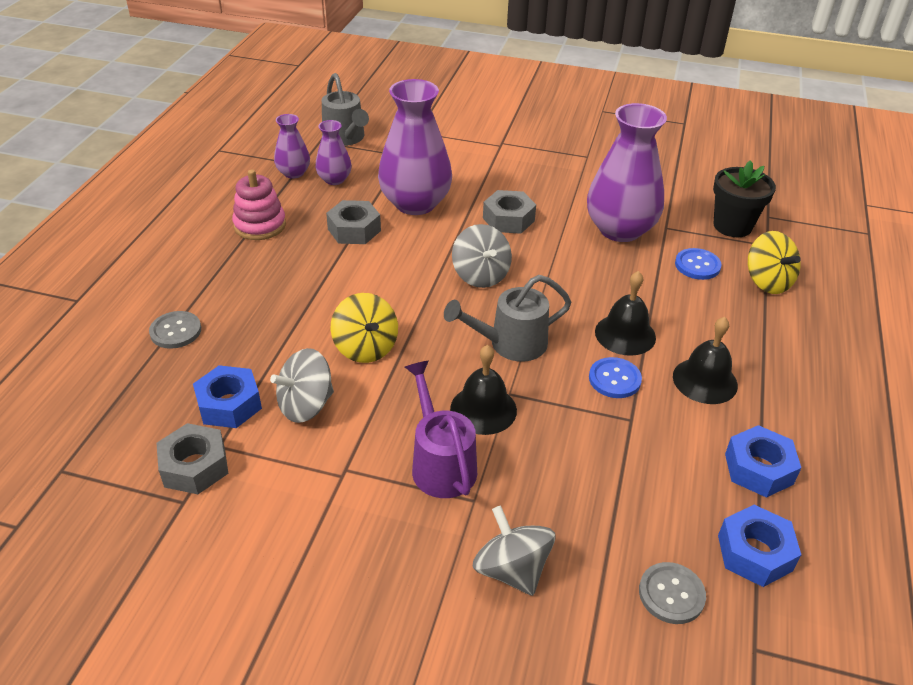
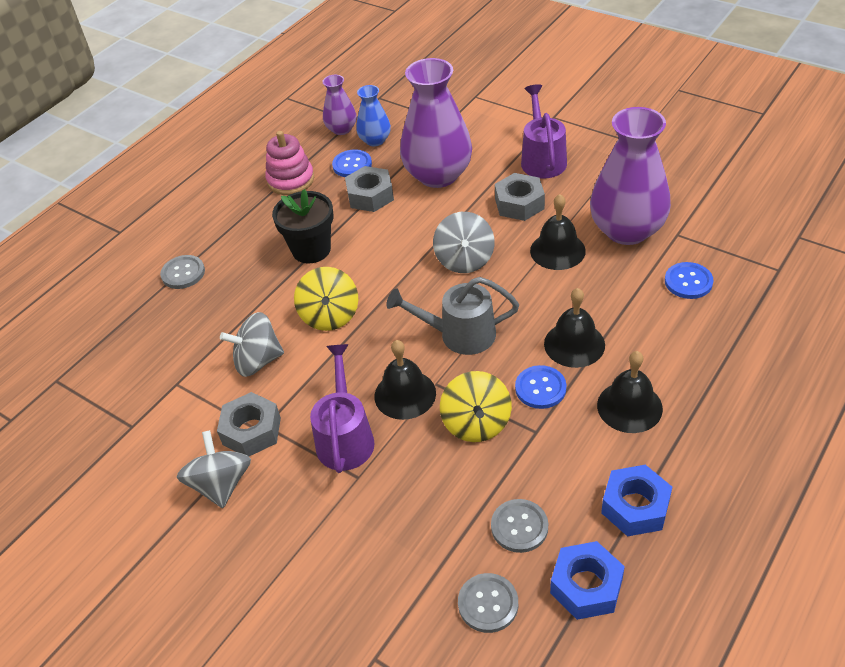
camera: 25 degrees right, 5 degrees up
(194, 466) = (151, 398): grey nut -> grey nut (251, 431)
(229, 404) = (198, 348): blue nut -> none
(321, 204) = (352, 165): none -> blue button
(334, 179) = (375, 140): purple vase -> blue vase
(346, 138) = (404, 97): grey watering can -> none
(510, 178) = (542, 158): none -> purple watering can
(511, 569) = (360, 546): grey spinning top -> grey spinning top (221, 484)
(566, 255) = (557, 250): none -> black bell
(662, 512) = (519, 527): none -> grey button
(732, 226) = (751, 242): black flower pot -> black flower pot (311, 250)
(767, 282) = (755, 312): yellow spinning top -> yellow spinning top (476, 423)

